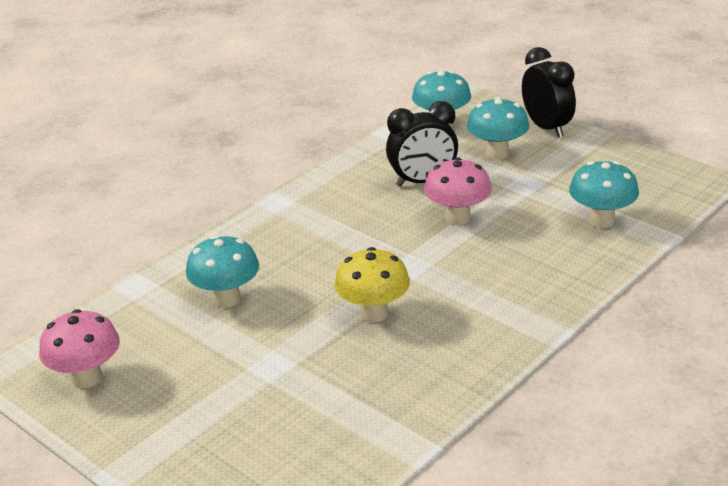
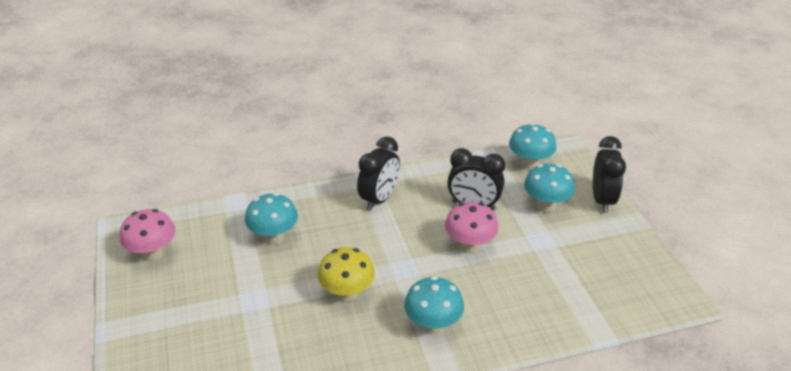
camera: 30 degrees right, 5 degrees up
(311, 215) = (379, 199): none -> black clock
(601, 220) = (569, 298): turquoise mushroom -> turquoise mushroom (433, 325)

